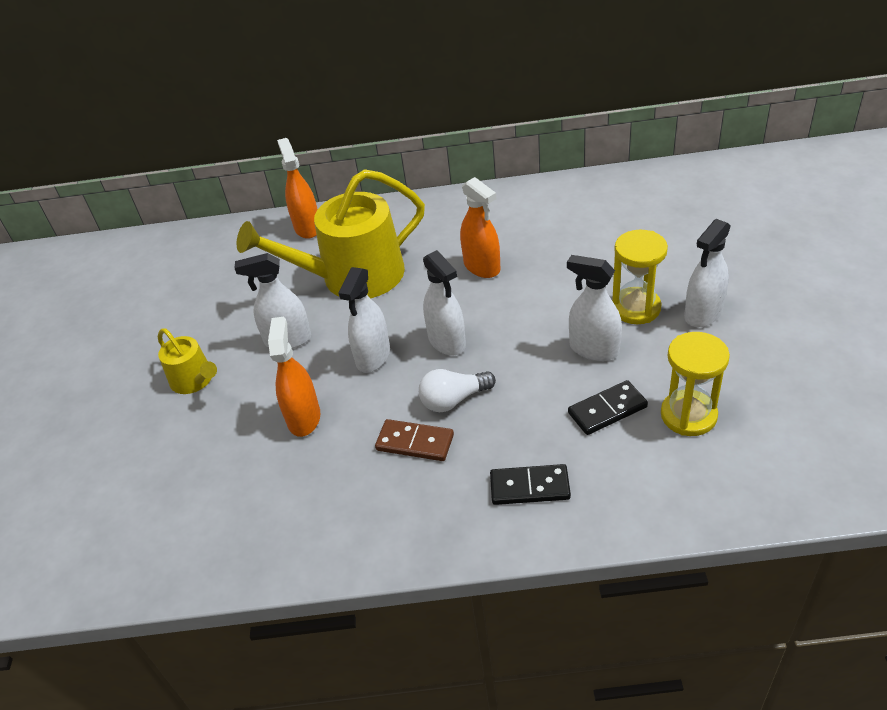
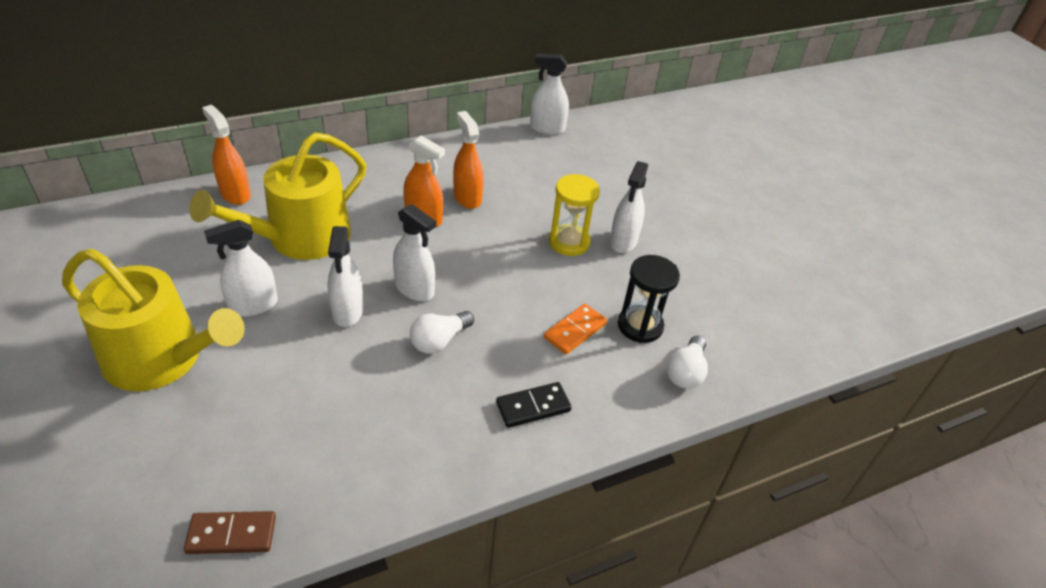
camera: 30 degrees left, 0 degrees up
(195, 380) = (162, 359): yellow watering can -> yellow watering can, size x2.03
(304, 418) = (297, 379): orange spray bottle -> orange spray bottle (467, 197)
(415, 443) = (416, 385): brown domino -> brown domino (231, 535)
(594, 349) = (546, 281): white spray bottle -> white spray bottle (547, 128)
(607, 410) = (575, 330): black domino -> orange domino
(688, 415) = (640, 326): yellow hourglass -> black hourglass
(727, 478) = (685, 372): none -> white light bulb

